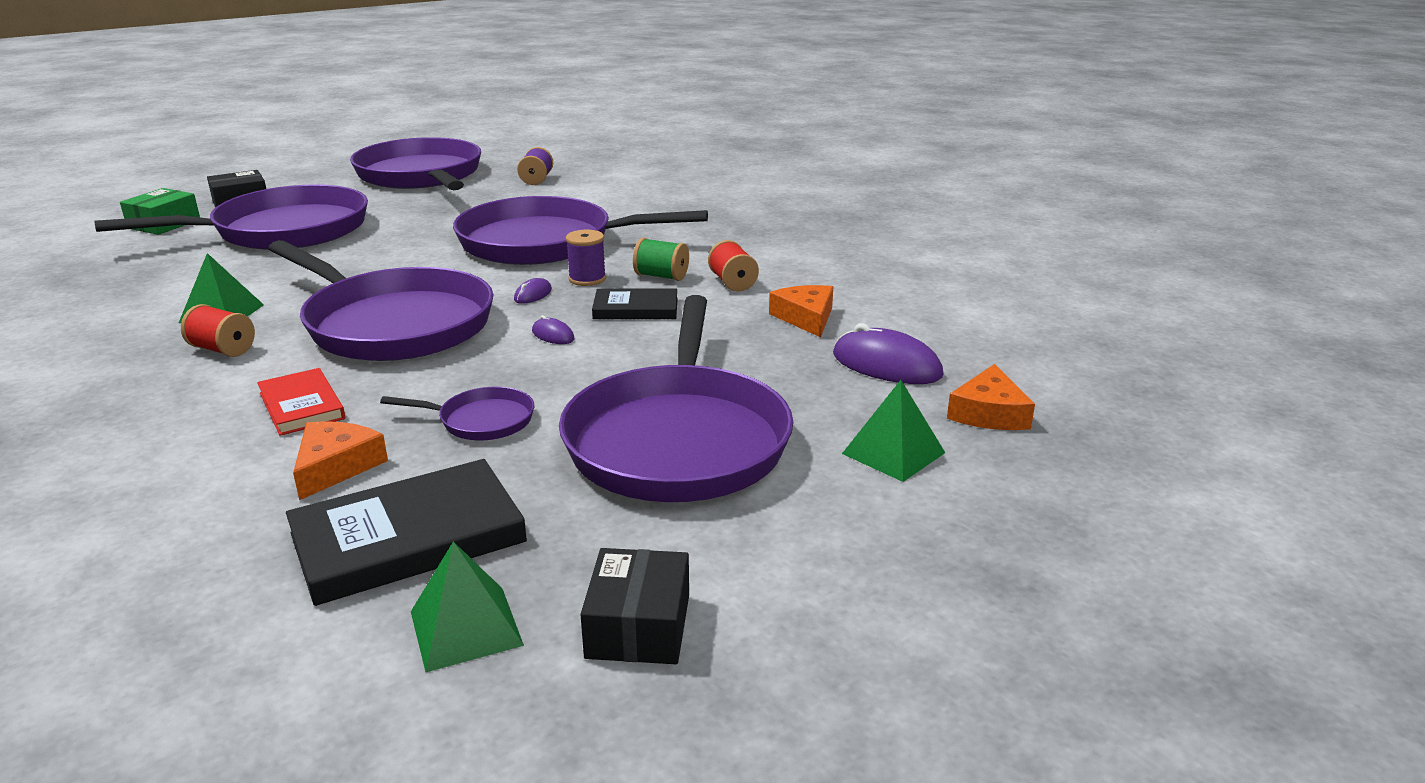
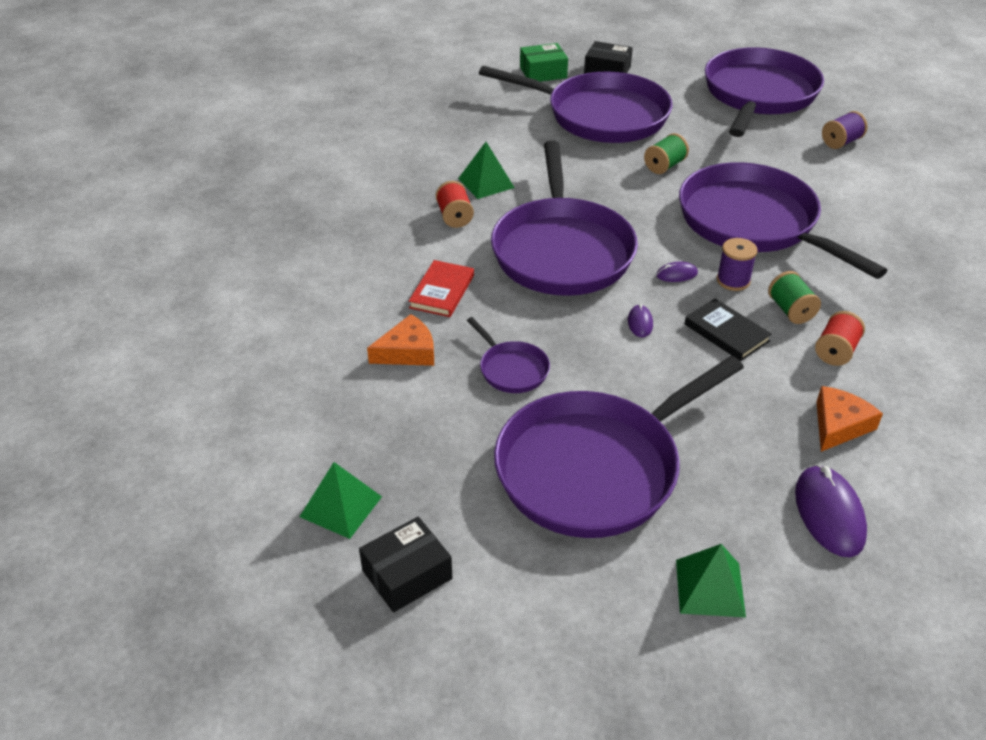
camera: 50 degrees right, 15 degrees up
(406, 239) = (664, 166): none -> green spool
(408, 538) = (382, 428): black book -> none
(989, 413) = (835, 614): orange cheese -> none

